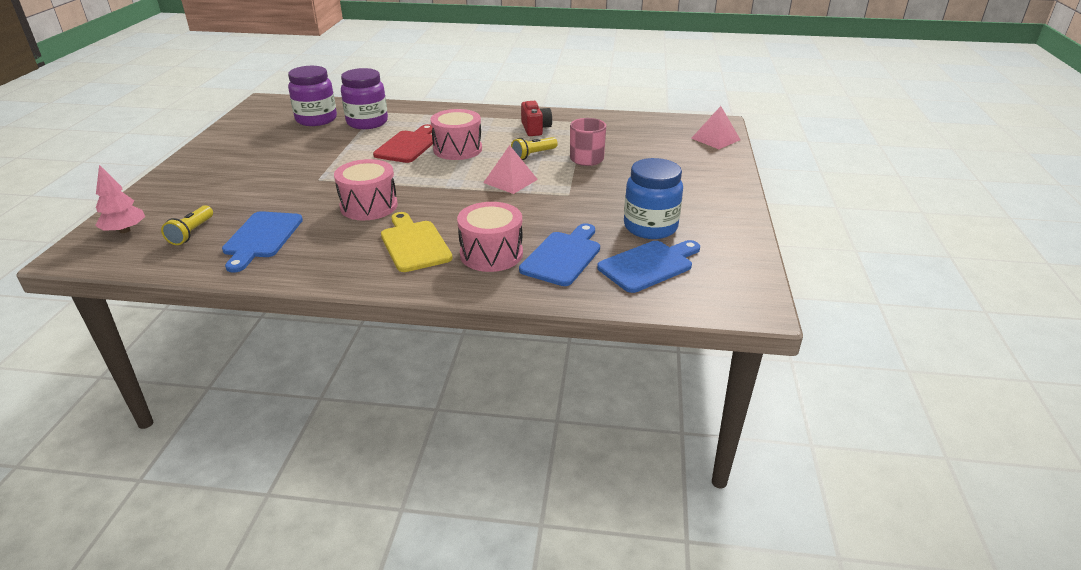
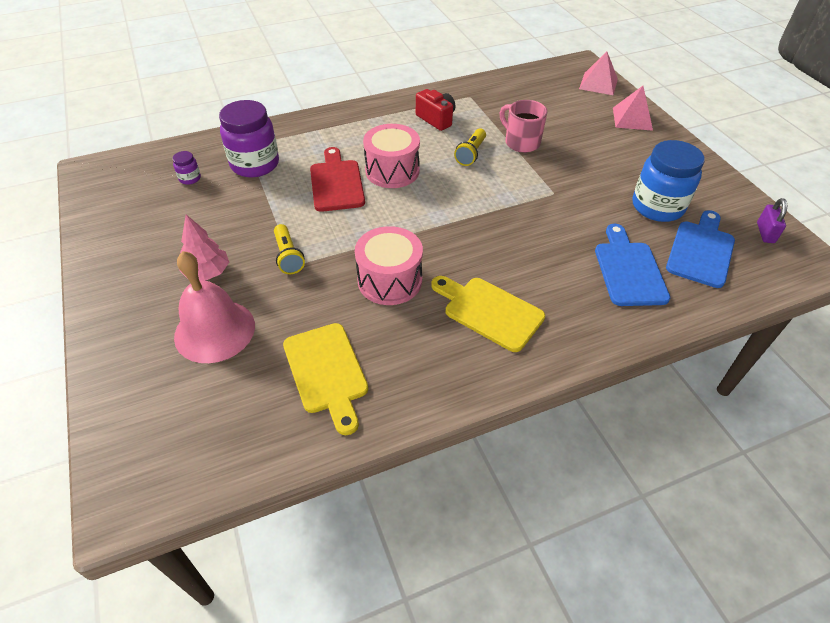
camera: 30 degrees left, 15 degrees up
(125, 230) = (147, 435): pink tree -> pink tree (208, 273)
(191, 233) = (237, 401): yellow flashlight -> yellow flashlight (288, 256)
(226, 196) = (214, 330): none -> pink bell
(261, 238) = (327, 372): blue cutting board -> yellow cutting board
(316, 119) = (190, 178): purple jar -> purple jar, size x0.44
(491, 254) = (569, 293): pink drum -> none
(510, 181) = (486, 195): pink pyramid -> pink pyramid (632, 118)
(733, 273) = (765, 233): none -> purple padlock

